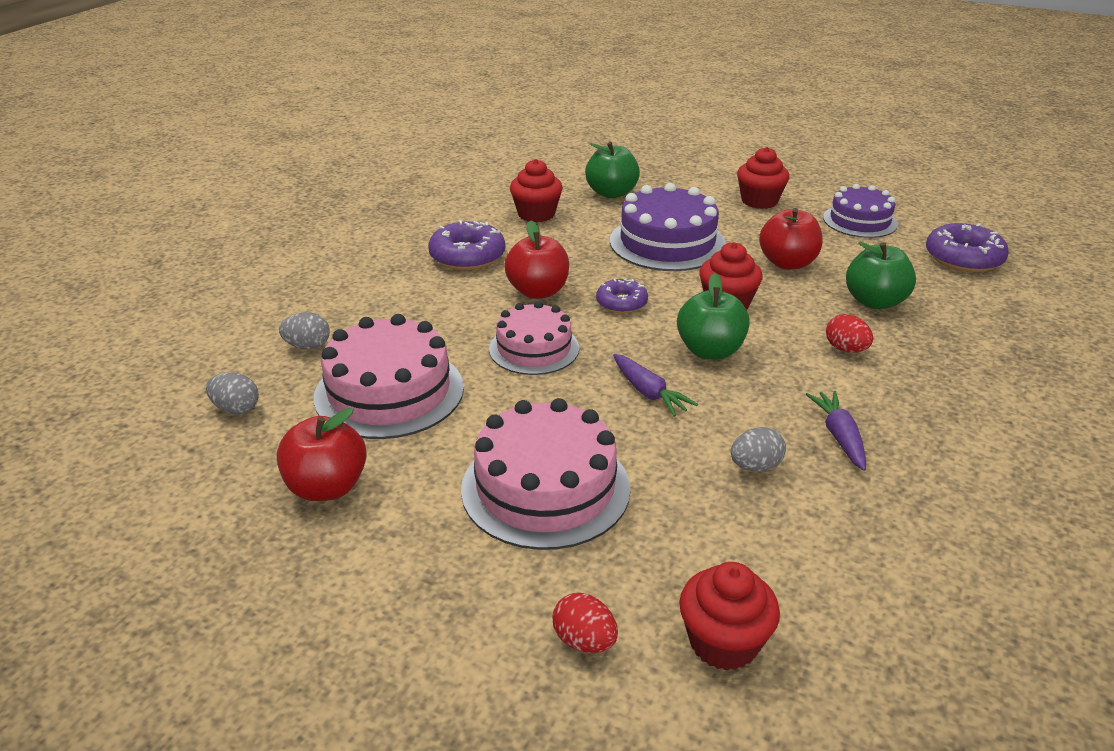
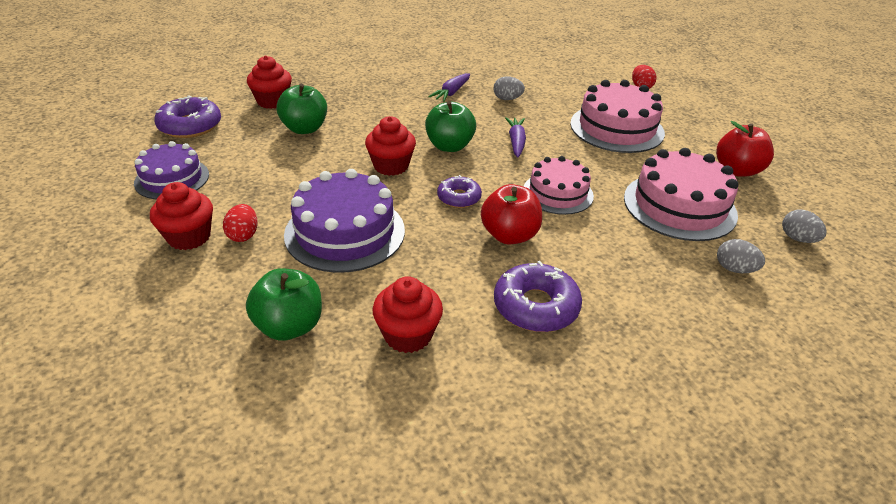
camera: 145 degrees left, 5 degrees up
(723, 642) = (589, 71): red cupcake -> red cupcake (272, 101)
(787, 263) = (297, 173): red apple -> none
(846, 349) = (375, 117): red egg -> red egg (243, 235)

